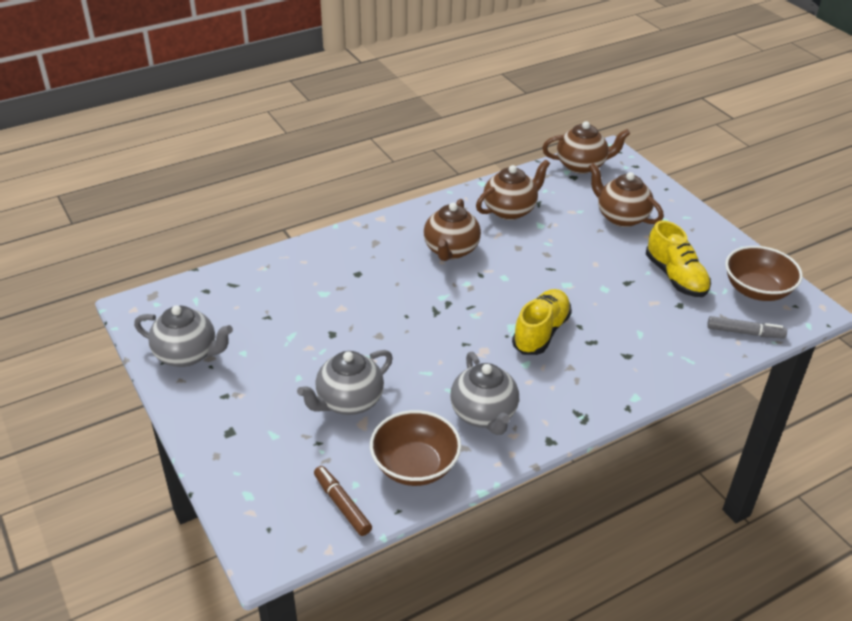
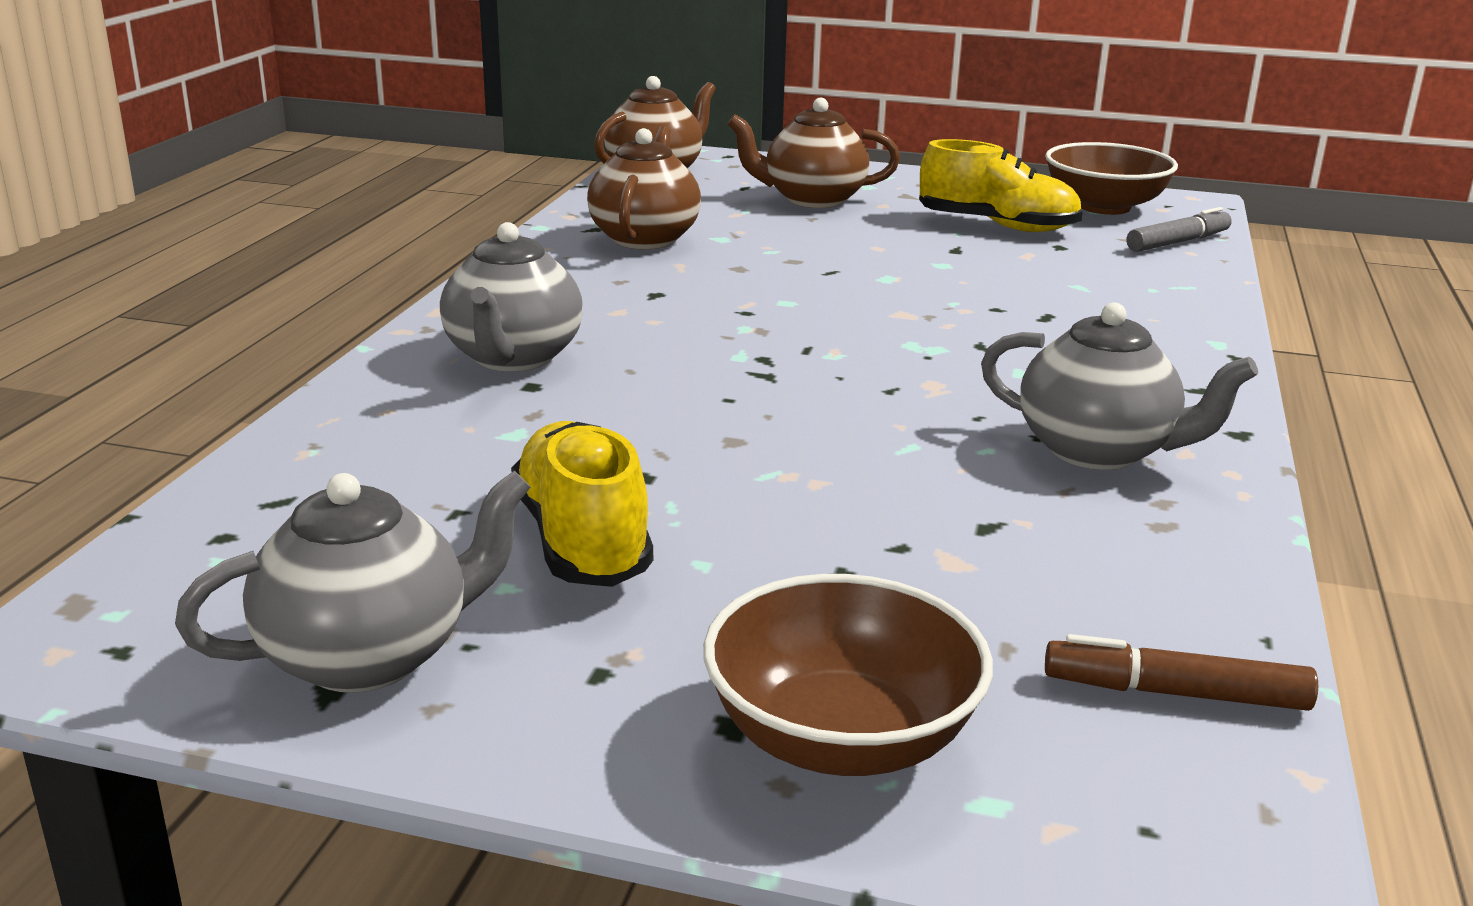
camera: 45 degrees left, 15 degrees down
(348, 402) = (867, 546): grey teapot -> grey teapot (513, 358)
(415, 466) = (1153, 566): brown bowl -> brown bowl (841, 738)
(451, 250) = (642, 304): brown teapot -> none
(541, 332) = (964, 334): yellow shoe -> yellow shoe (582, 540)

